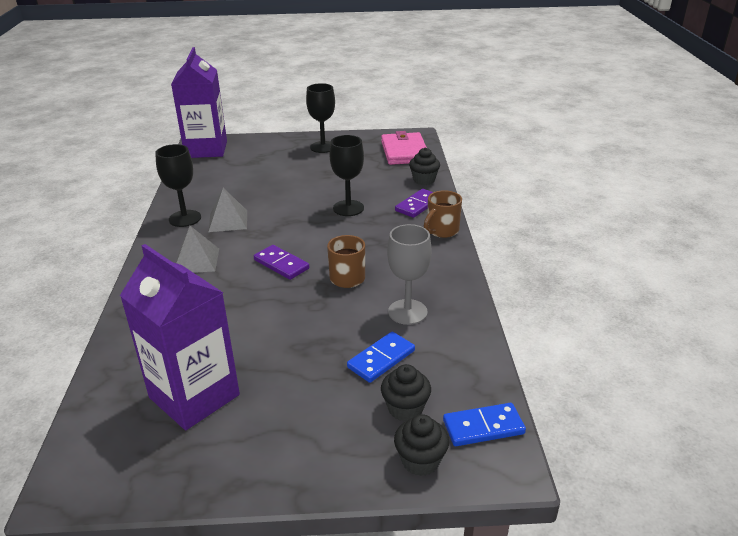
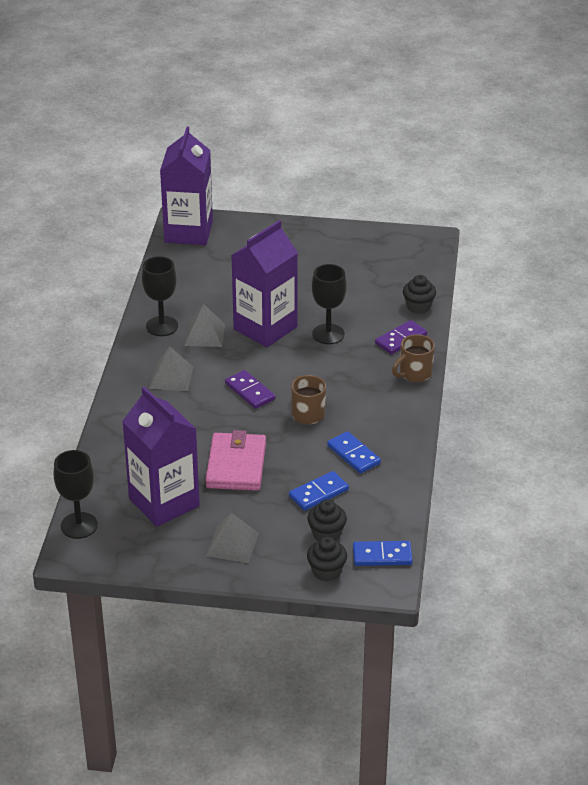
camera: 10 degrees right, 5 degrees up
(287, 210) = (265, 328): none -> purple carton
(288, 440) = (232, 544): none -> grey pyramid
(323, 147) = (320, 244): black goblet -> black goblet (79, 525)
(404, 152) = (410, 263): pink wallet -> pink wallet (236, 465)
(407, 312) = (353, 455): grey goblet -> blue domino

